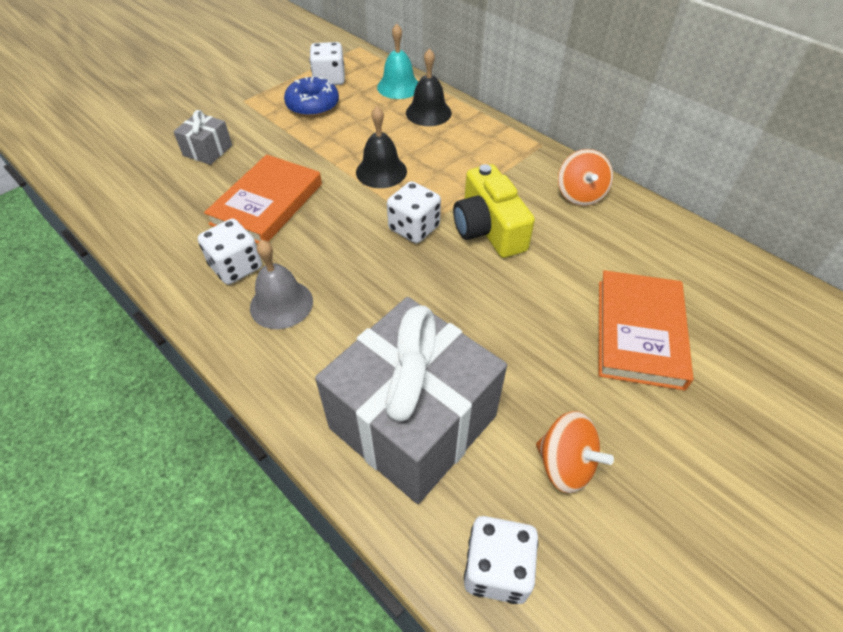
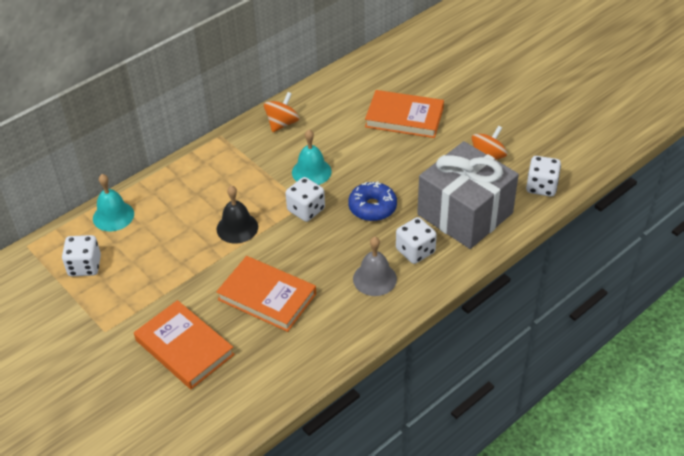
camera: 85 degrees left, 5 degrees down
(208, 150) = (184, 347): grey gift -> orange book
(236, 267) = (337, 308): white dice -> white dice (415, 251)
(313, 105) = (128, 276): blue donut -> blue donut (372, 207)
(428, 112) = (161, 197): black bell -> none
(488, 229) = (311, 172): yellow camera -> turquoise bell
(580, 195) = (282, 123): orange spinning top -> orange spinning top turned 60 degrees counterclockwise

